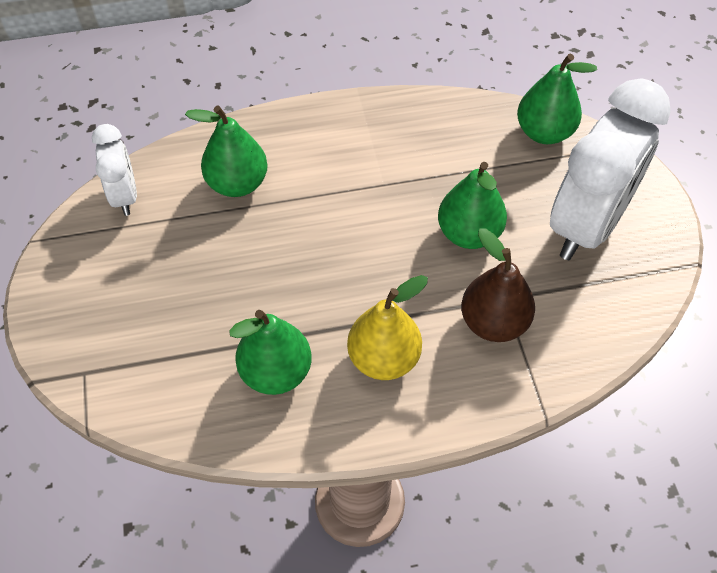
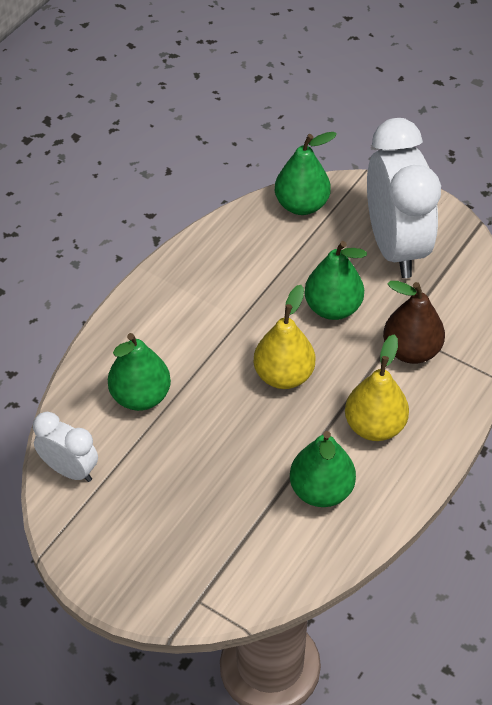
camera: 45 degrees left, 5 degrees down
(361, 255) = (283, 375): none -> yellow pear

